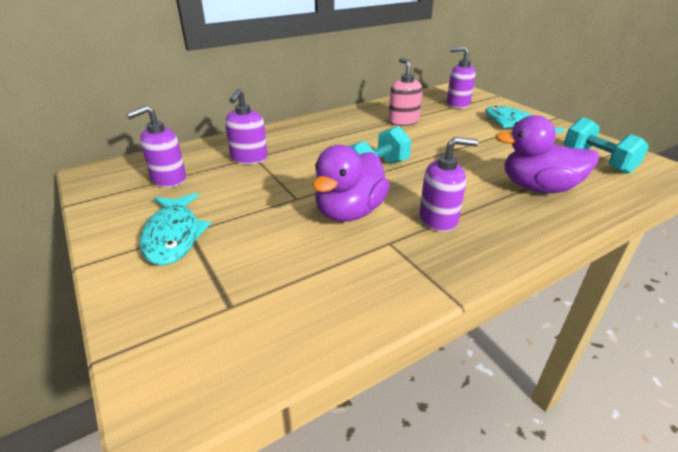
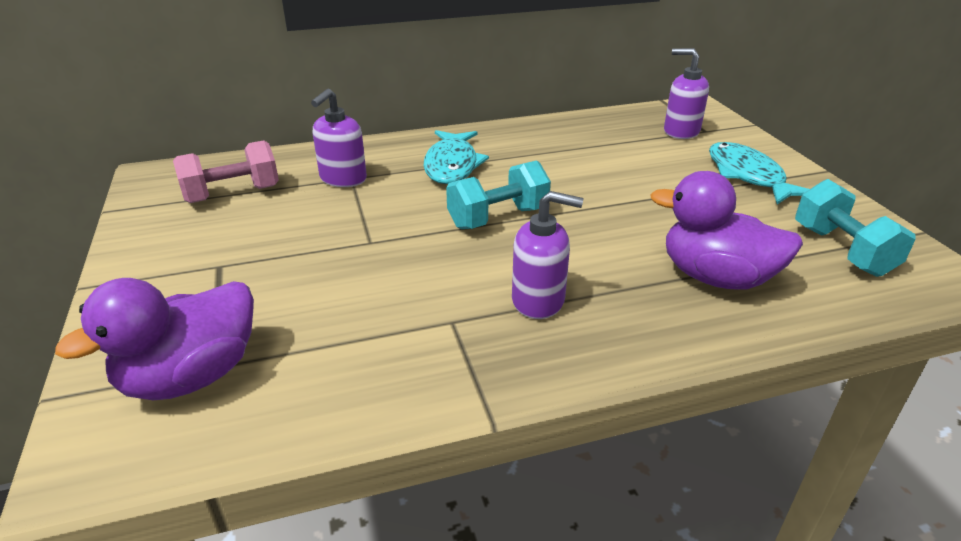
camera: 15 degrees right, 0 degrees up
(168, 179) = (232, 194): purple soap dispenser -> pink dumbbell
(173, 236) = (200, 268): turquoise fish -> turquoise fish (452, 165)
(349, 212) = (426, 271): purple duck -> purple duck (191, 376)
(403, 121) = (581, 150): pink soap dispenser -> none

